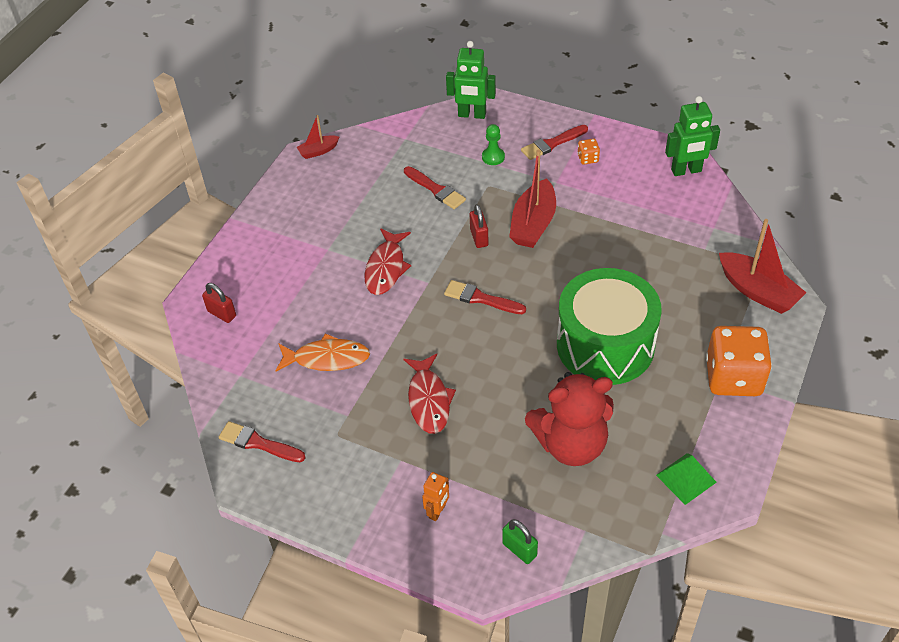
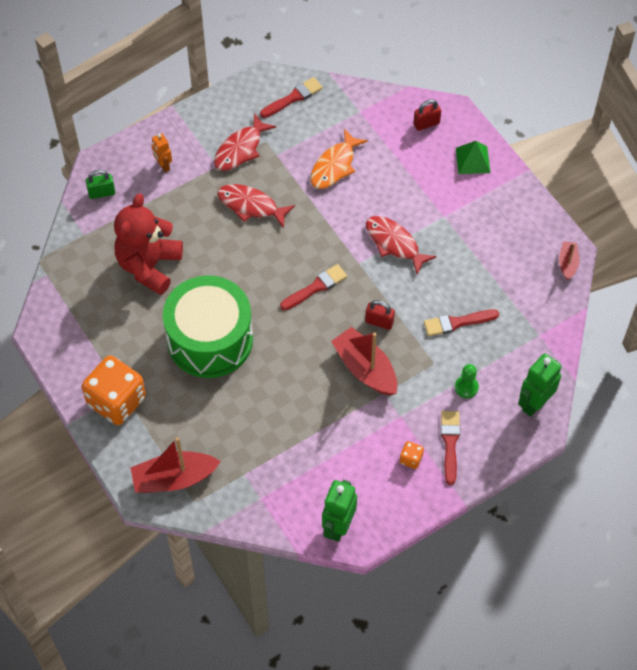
camera: 120 degrees right, 10 degrees up
(363, 451) = (240, 149): none -> red fish
(686, 478) = (69, 314): green pyramid -> green pyramid (472, 160)

